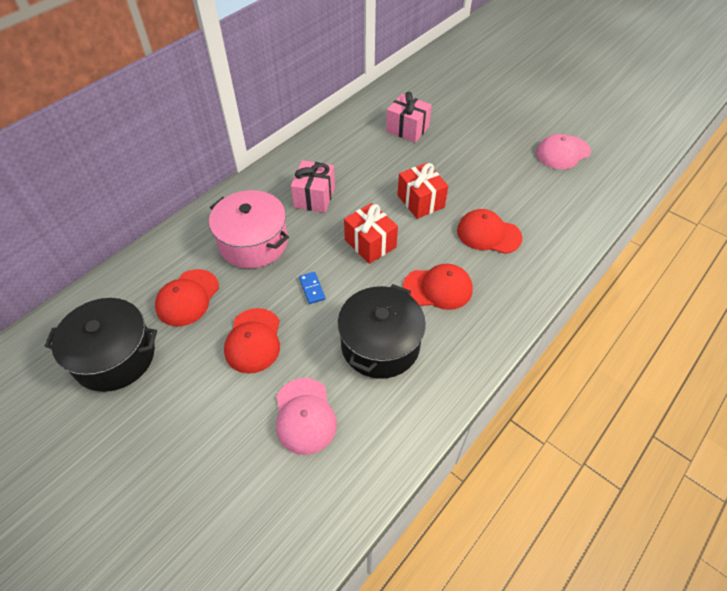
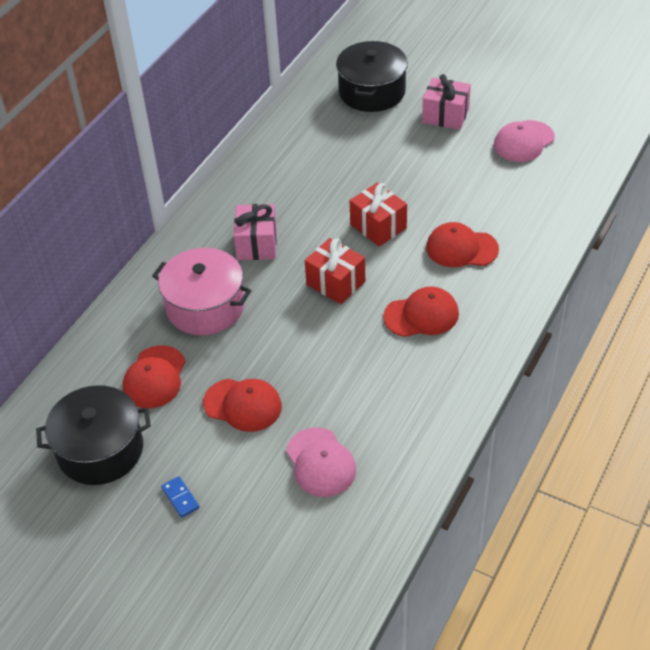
camera: 10 degrees left, 5 degrees down
(253, 340) = (243, 405): red cap -> red cap turned 60 degrees counterclockwise
(312, 289) = (287, 342): blue domino -> blue domino (180, 498)
(380, 344) = (377, 382): black pot -> black pot (372, 92)
(407, 129) = (340, 145): pink gift -> pink gift (445, 115)

